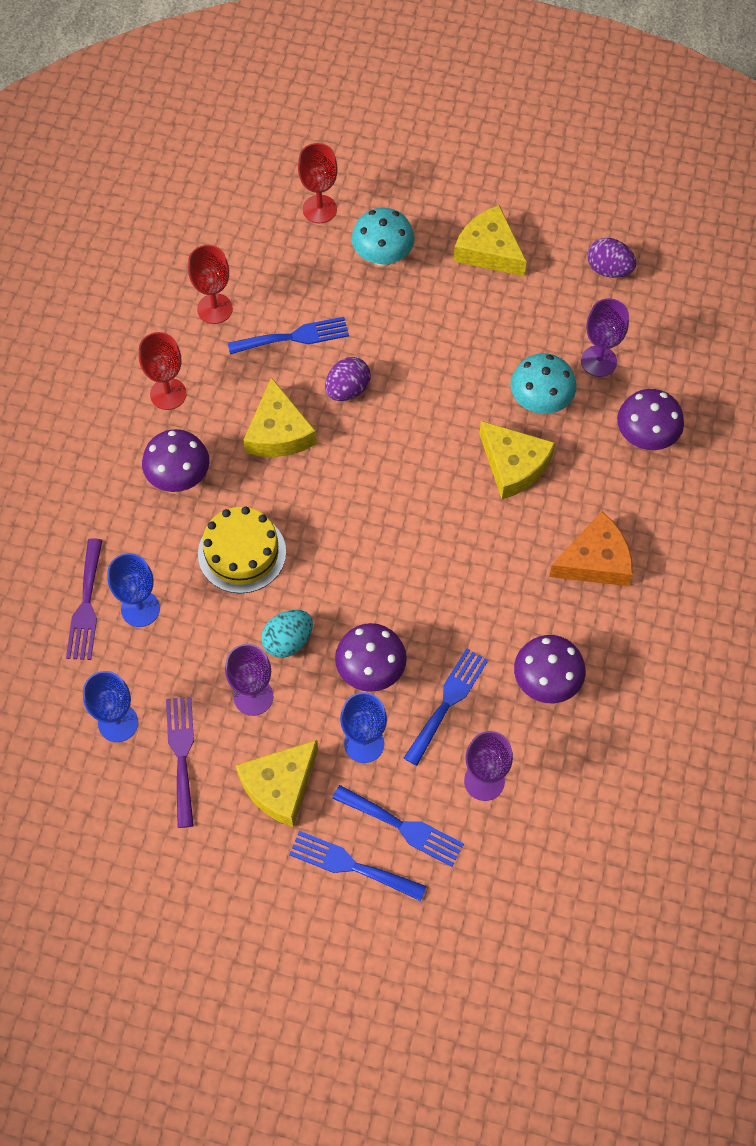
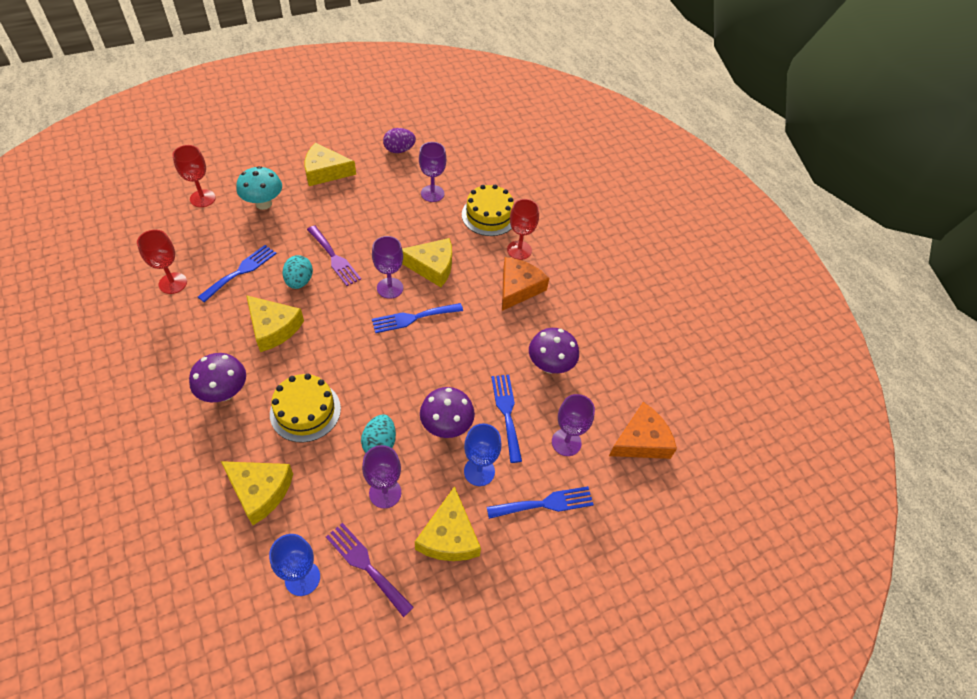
camera: 45 degrees left, 10 degrees down
(86, 605) = (216, 515): purple fork -> purple fork (334, 258)
(140, 609) = (260, 491): blue goblet -> yellow cheese
(168, 394) = (177, 348): red goblet -> red goblet (519, 250)
(347, 390) = (299, 281): purple egg -> turquoise egg
(351, 865) = (536, 551): blue fork -> blue fork (413, 318)
(441, 462) = (390, 288): none -> purple goblet
(540, 402) = (418, 228): turquoise mushroom -> none
(571, 841) = (641, 440): none -> orange cheese
(645, 437) = (489, 215): purple mushroom -> yellow cake

